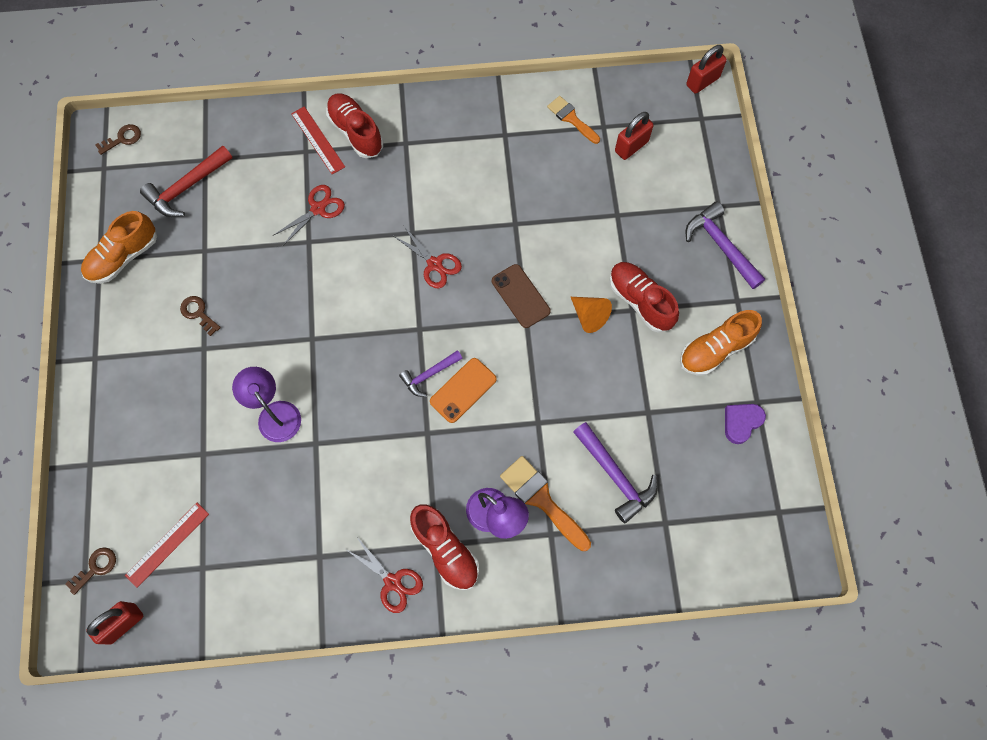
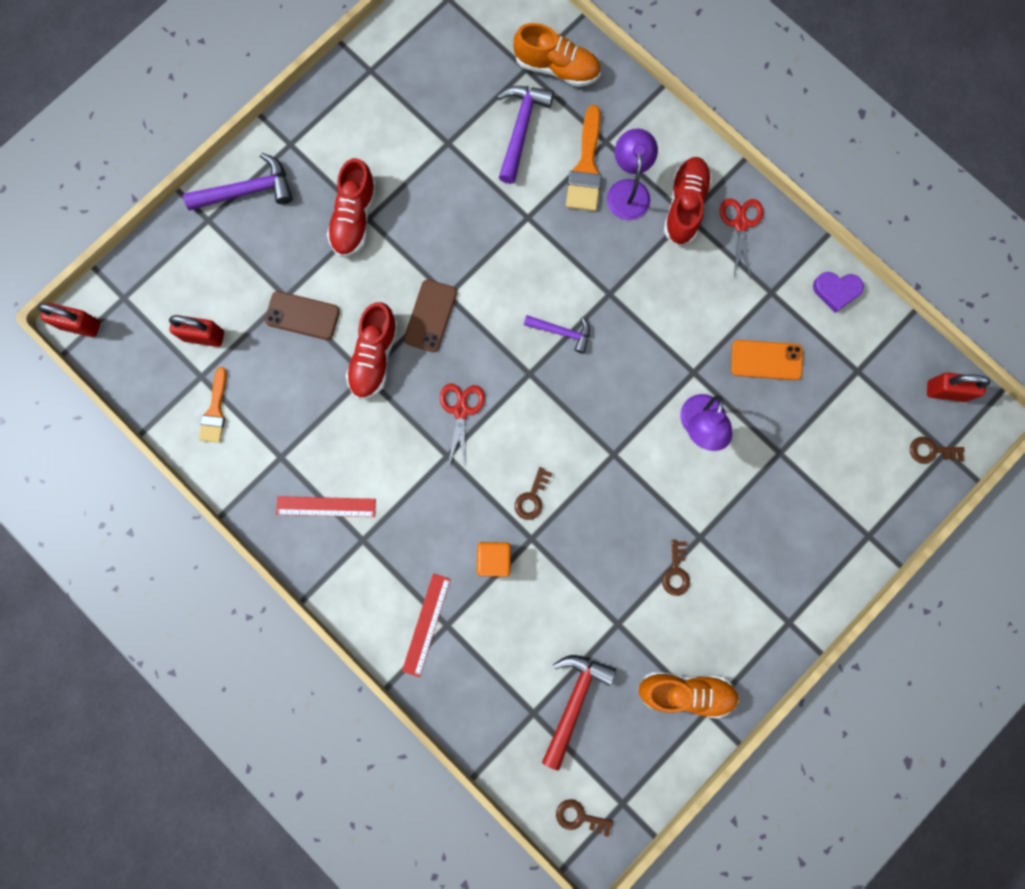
camera: 130 degrees left, 10 degrees up
(167, 544) = (866, 413): red ruler -> red ruler (326, 506)
(187, 187) = (574, 702): red hammer -> red hammer turned 75 degrees counterclockwise
(318, 209) = (494, 559): red scissors -> orange cube
(334, 262) = (532, 497): none -> brown key
(356, 132) = (389, 596): red shoe -> red shoe (374, 357)
(463, 390) = (551, 295): orange phone -> orange phone (766, 360)
(589, 316) = (402, 247): orange cone -> none
(593, 215) = (302, 316): none -> brown phone
(715, 349) = (350, 130): orange shoe -> orange shoe (557, 68)
(721, 246) = (247, 191): purple hammer -> purple hammer turned 120 degrees counterclockwise
(741, 422) = (398, 70): purple heart -> purple heart (836, 291)

